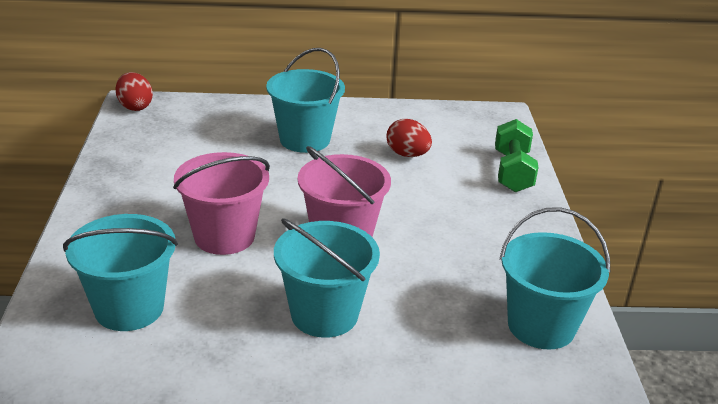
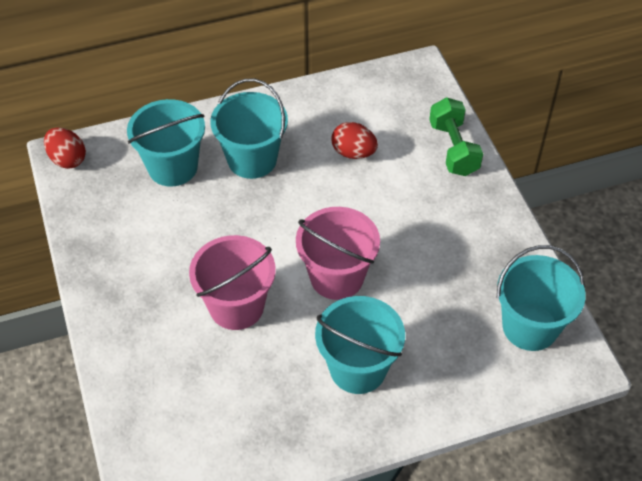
camera: 15 degrees left, 20 degrees up
(129, 308) = (197, 412): turquoise bucket -> turquoise bucket (173, 167)

